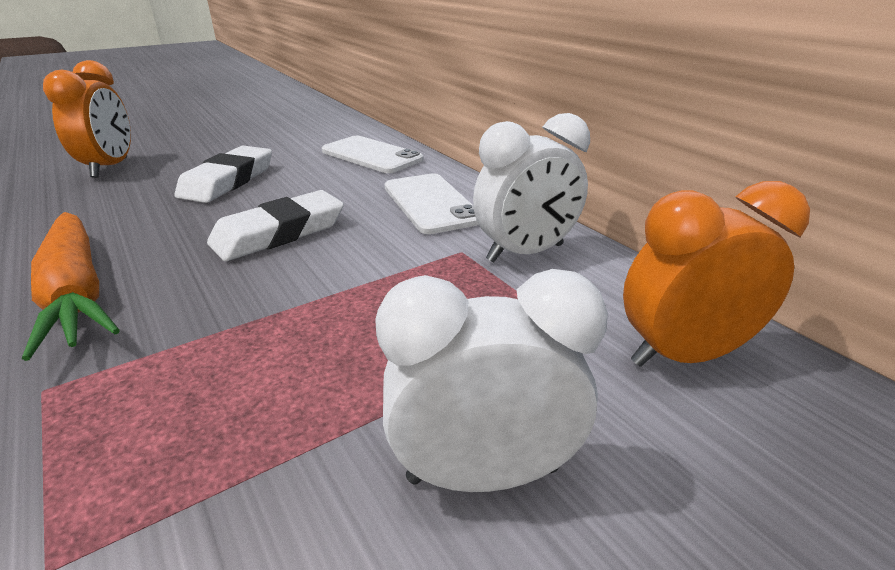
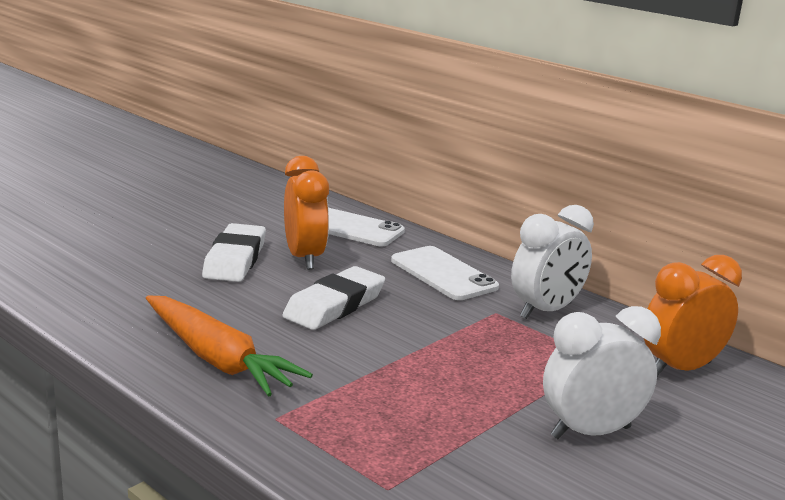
camera: 15 degrees left, 10 degrees down
(110, 167) = (95, 250): orange clock -> orange clock (304, 258)

